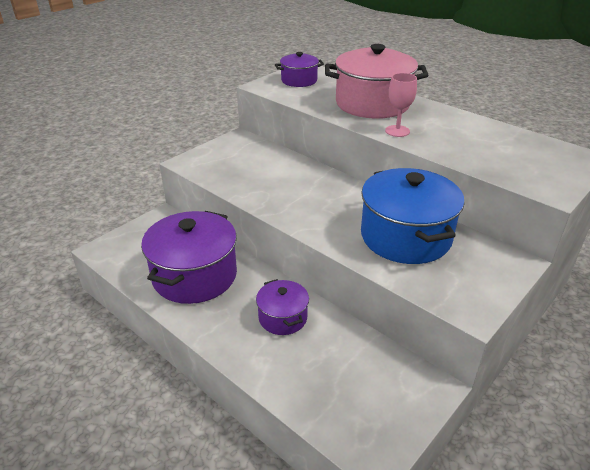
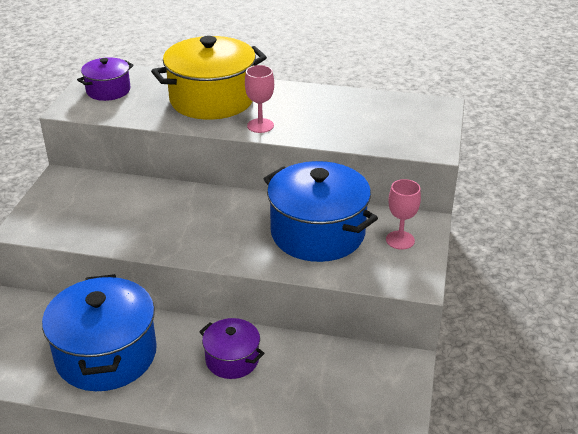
camera: 30 degrees left, 0 degrees up
(194, 275) = (106, 355): purple pot -> blue pot
(372, 104) = (212, 99): pink pot -> yellow pot
(481, 268) = (400, 240): none -> pink goblet

